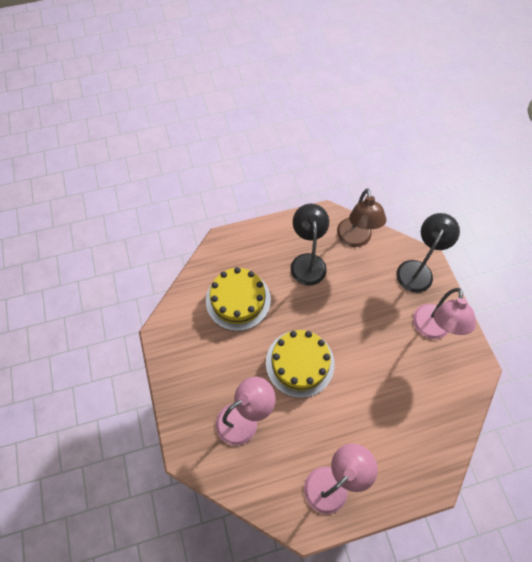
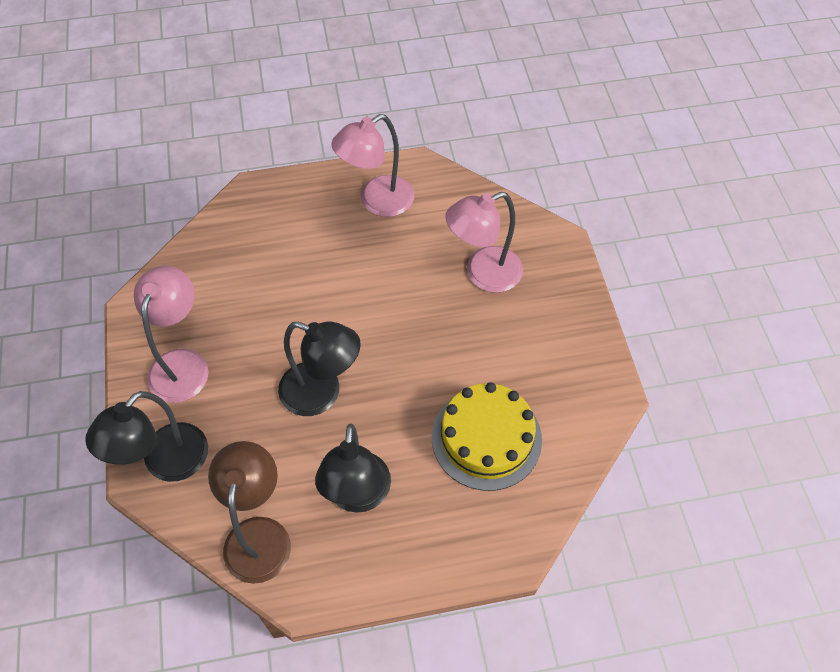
camera: 175 degrees left, 5 degrees down
(300, 363) = (397, 335): yellow cake -> none
(340, 318) = (322, 394): none -> black lamp

